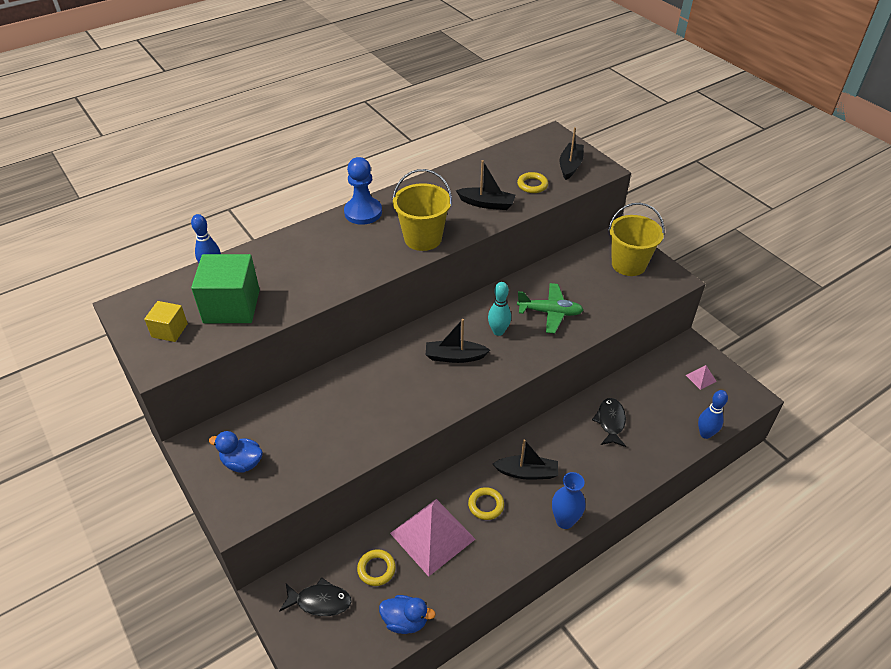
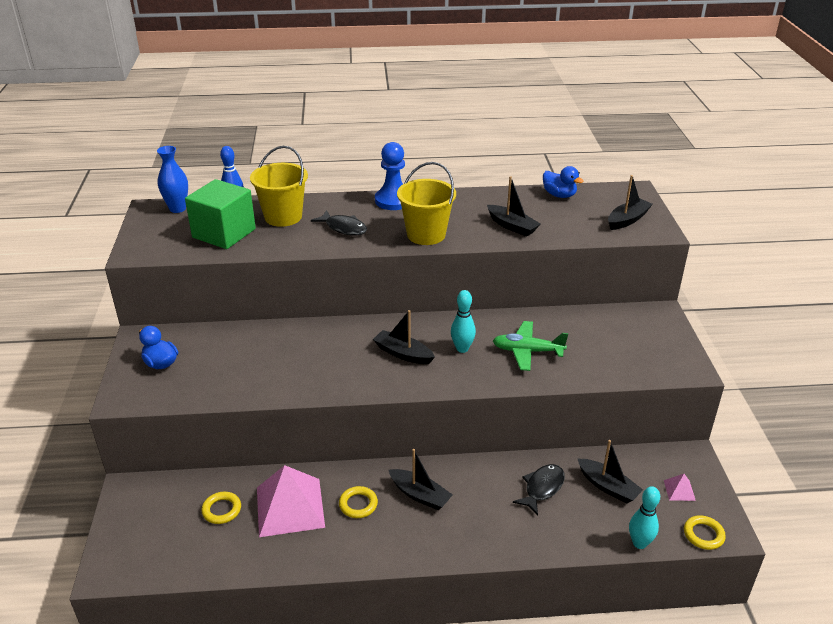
camera: 30 degrees right, 10 degrees down
(169, 330) = (164, 234): yellow cube -> none
(320, 601) = (157, 512): black fish -> black fish (344, 228)
(405, 621) = (210, 562): blue duck -> blue duck (559, 195)
(532, 185) = (572, 224): yellow ring -> yellow ring (703, 535)
(550, 312) = (527, 351): green plane -> green plane turned 150 degrees clockwise
(564, 521) = (421, 552): blue vase -> blue vase (177, 209)
(628, 264) = (649, 339): yellow bucket -> yellow bucket (283, 217)
(653, 398) = (608, 487): none -> black boat
(705, 434) = (639, 543): blue bowling pin -> turquoise bowling pin

